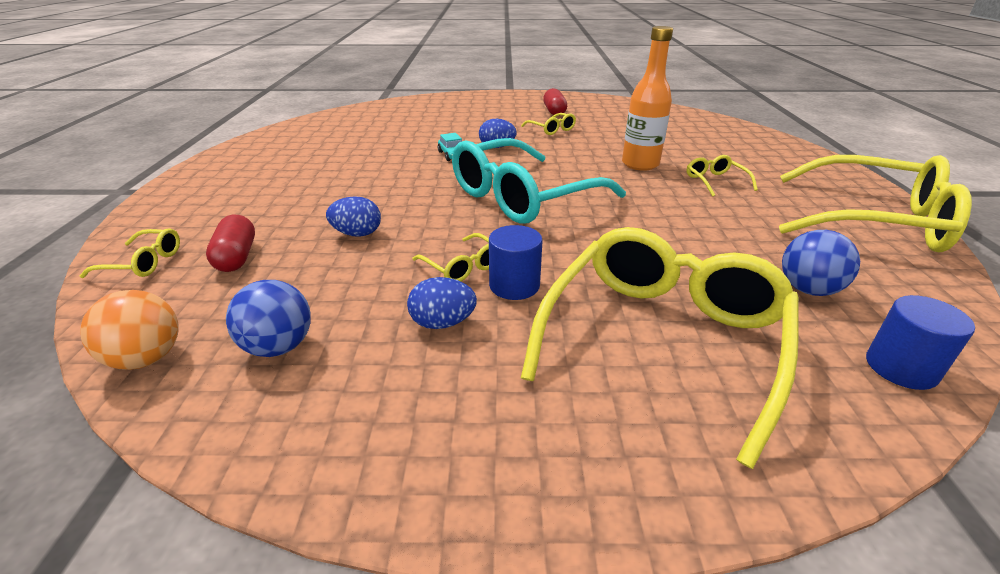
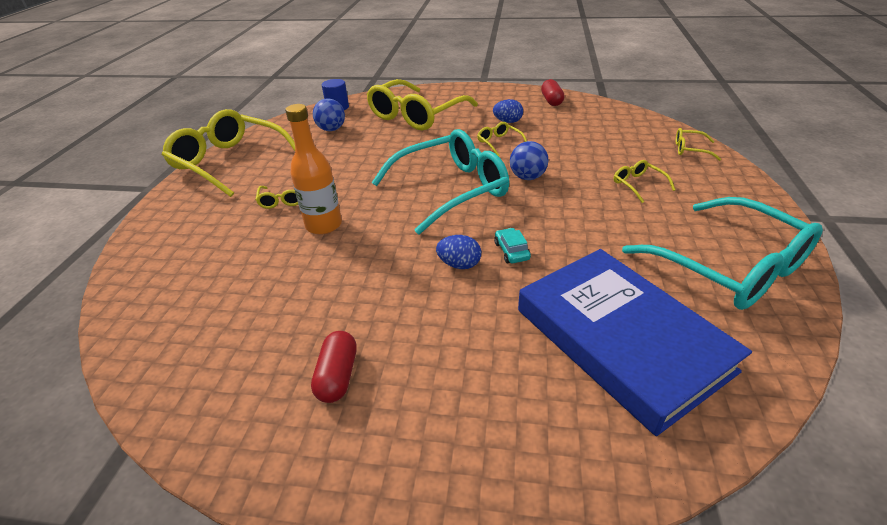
camera: 170 degrees left, 5 degrees up
(147, 358) = (627, 114): orange ball -> none
(237, 257) = (636, 151): red capsule -> red capsule (551, 101)
(275, 153) = (729, 267): none -> turquoise glasses
(279, 347) = (575, 116): blue ball -> blue ball (527, 177)
(357, 234) = (570, 163): blue egg -> none
(388, 125) = (620, 339): none -> blue book
(514, 285) = (472, 134): blue cylinder -> none
(551, 129) = (374, 307): yellow glasses -> yellow glasses (638, 185)

